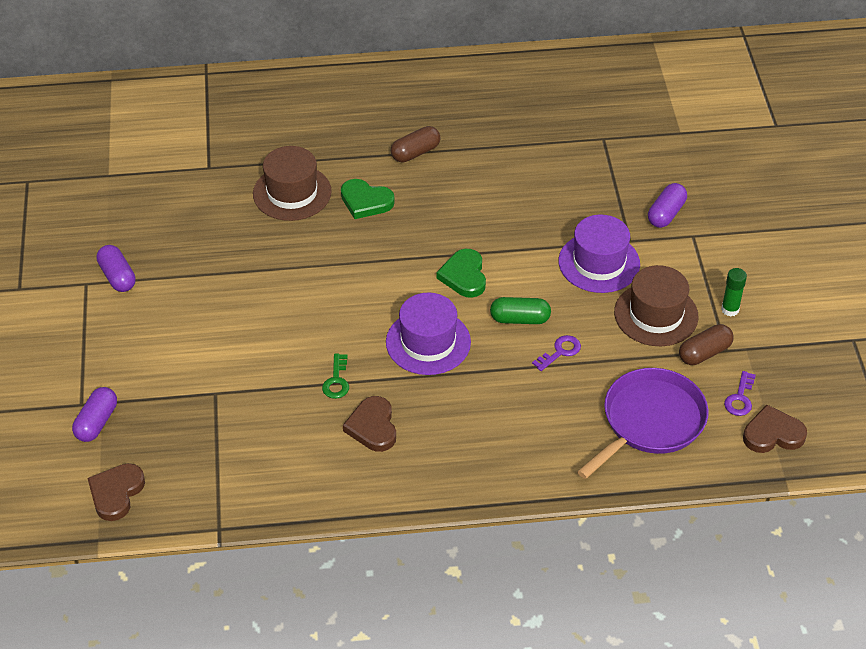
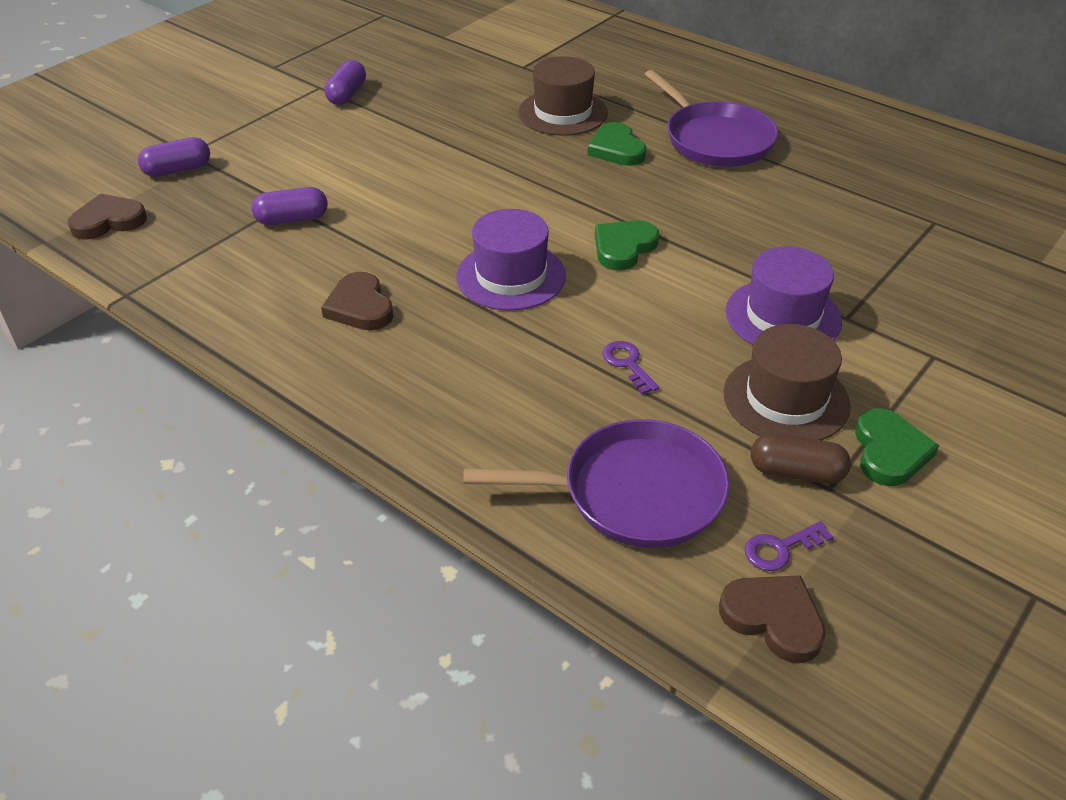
camera: 45 degrees right, 5 degrees down
(336, 381) = (387, 254): green key -> none
(372, 427) = (360, 307): brown heart -> brown heart turned 60 degrees counterclockwise
(415, 153) = (715, 140): brown capsule -> purple pan
(520, 319) = (627, 312): green capsule -> none
(560, 352) = (627, 364): purple key -> purple key turned 120 degrees counterclockwise
(666, 214) = (925, 319): purple capsule -> purple capsule (292, 219)
(730, 309) = (889, 451): green glue stick -> green heart

